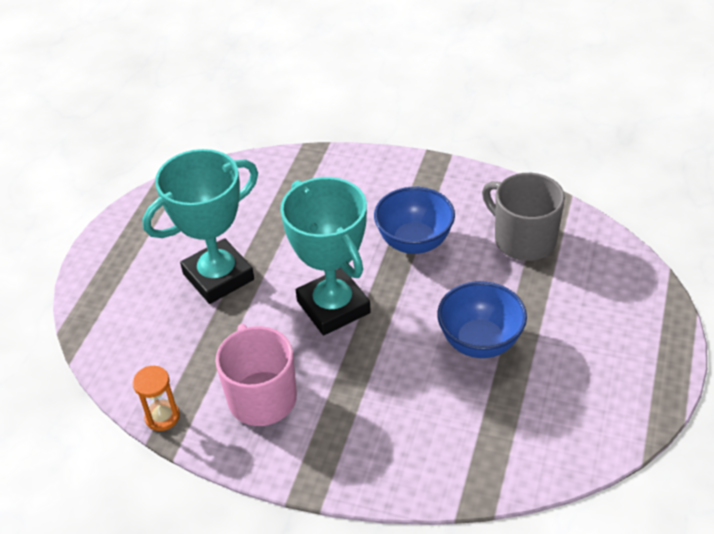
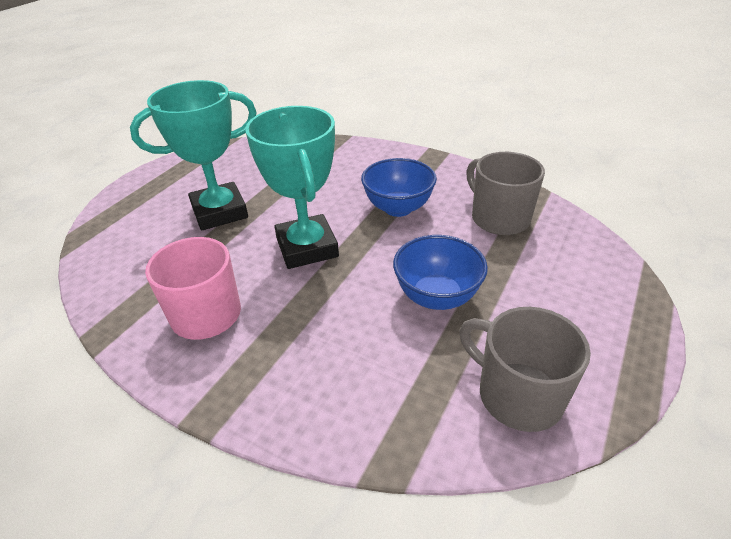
camera: 10 degrees right, 5 degrees down
(162, 417) = (107, 316): orange hourglass -> none
(569, 424) = (517, 394): none -> grey mug

